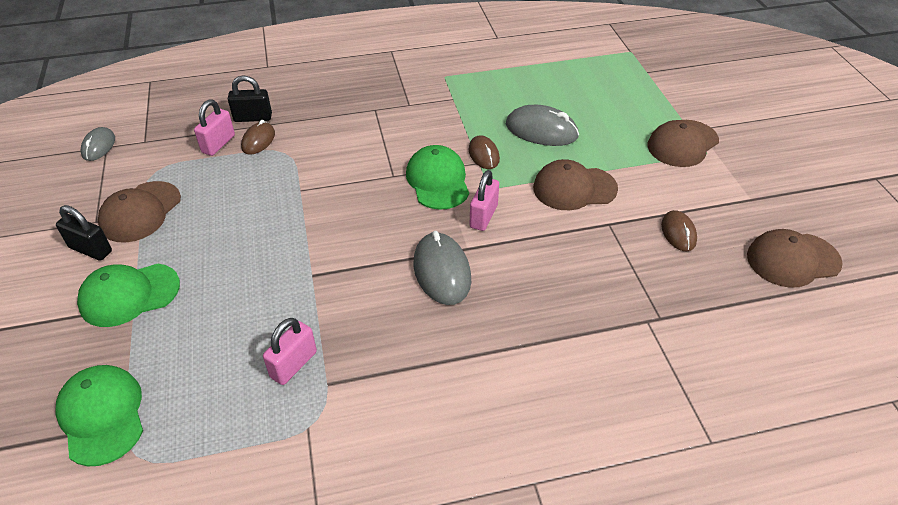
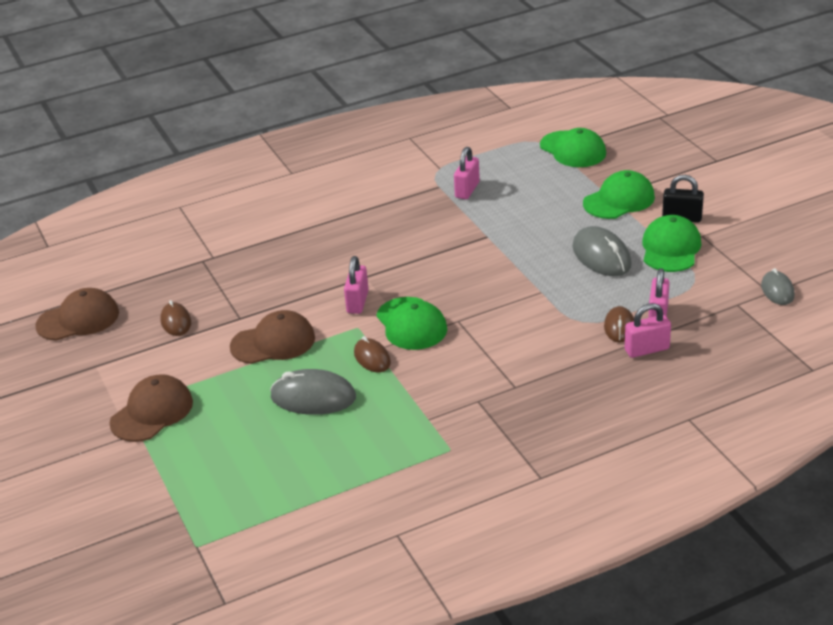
camera: 170 degrees right, 10 degrees down
(140, 212) = (670, 248): brown cap -> green cap
(253, 118) = (646, 349): black padlock -> pink padlock
(442, 271) = (382, 257): grey mouse -> grey mouse (601, 256)

